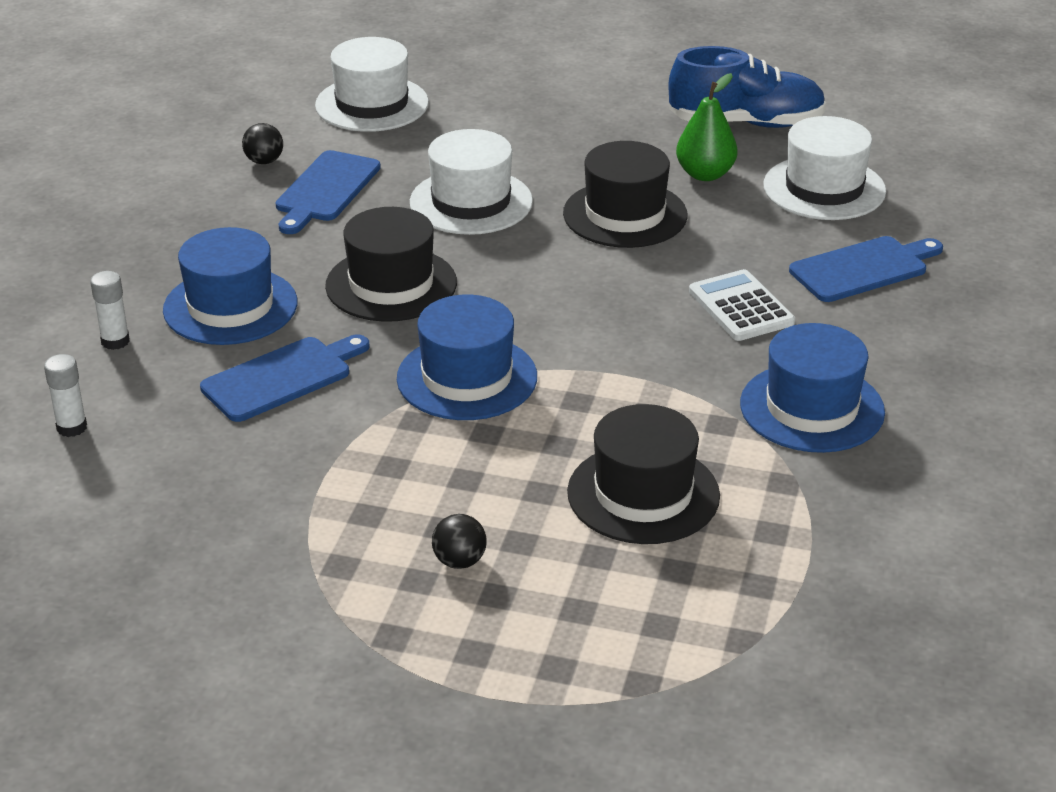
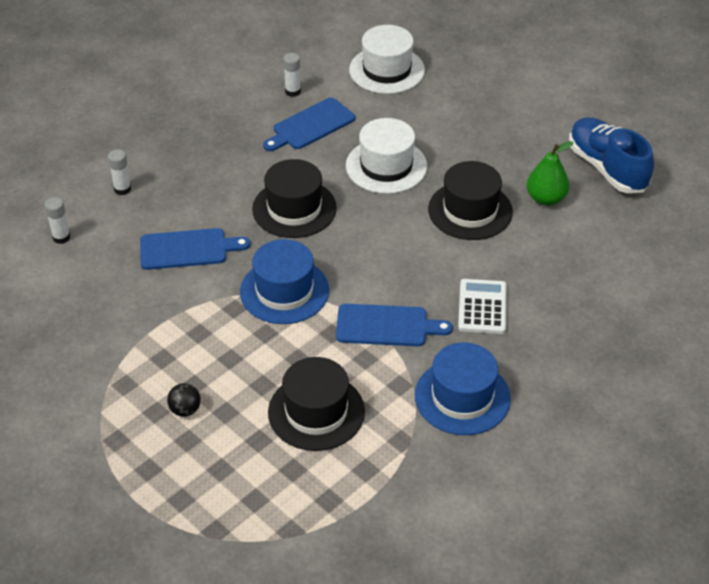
camera: 30 degrees right, 10 degrees up
(230, 306) = (197, 189): blue hat -> none
(264, 161) = (293, 91): black ball -> white glue stick
(746, 123) = (607, 168): blue shoe -> blue shoe turned 150 degrees counterclockwise
(824, 188) = (613, 239): white hat -> none
(863, 269) = (584, 310): blue cutting board -> blue cutting board (386, 326)

